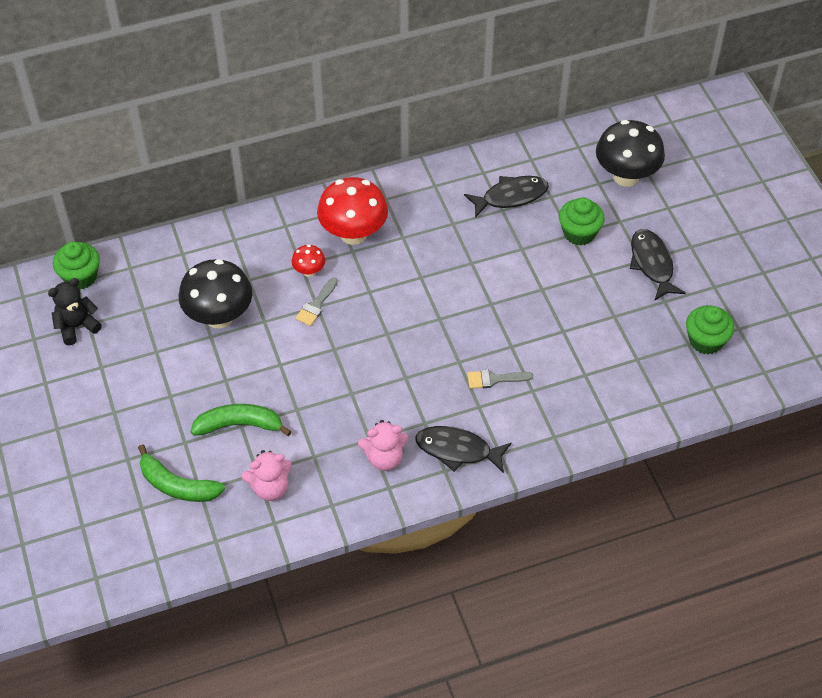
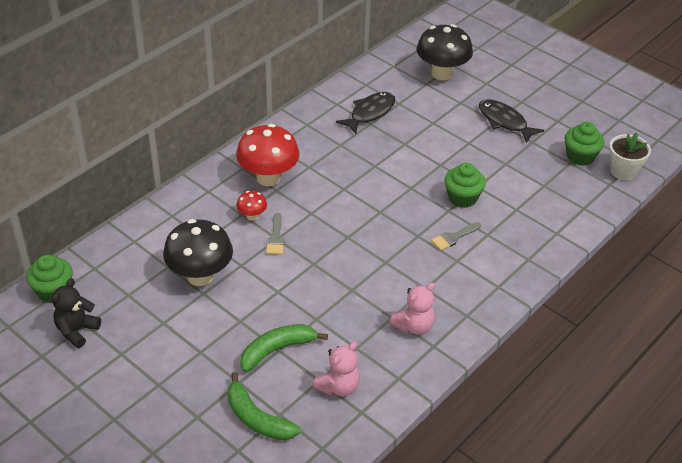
camera: 30 degrees left, 10 degrees down
(177, 485) = (257, 418): green banana -> green banana turned 45 degrees clockwise
(458, 450) = (465, 297): black fish -> none
(579, 233) = (438, 119): green cupcake -> green cupcake (462, 198)
(741, 378) = (623, 171): none -> white flower pot

